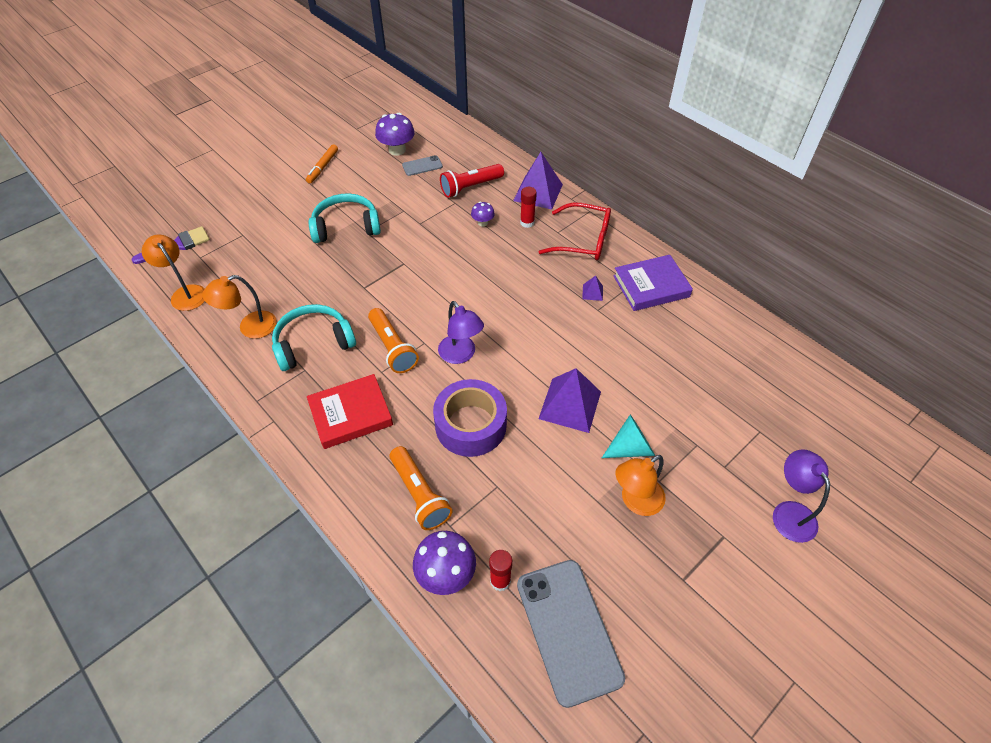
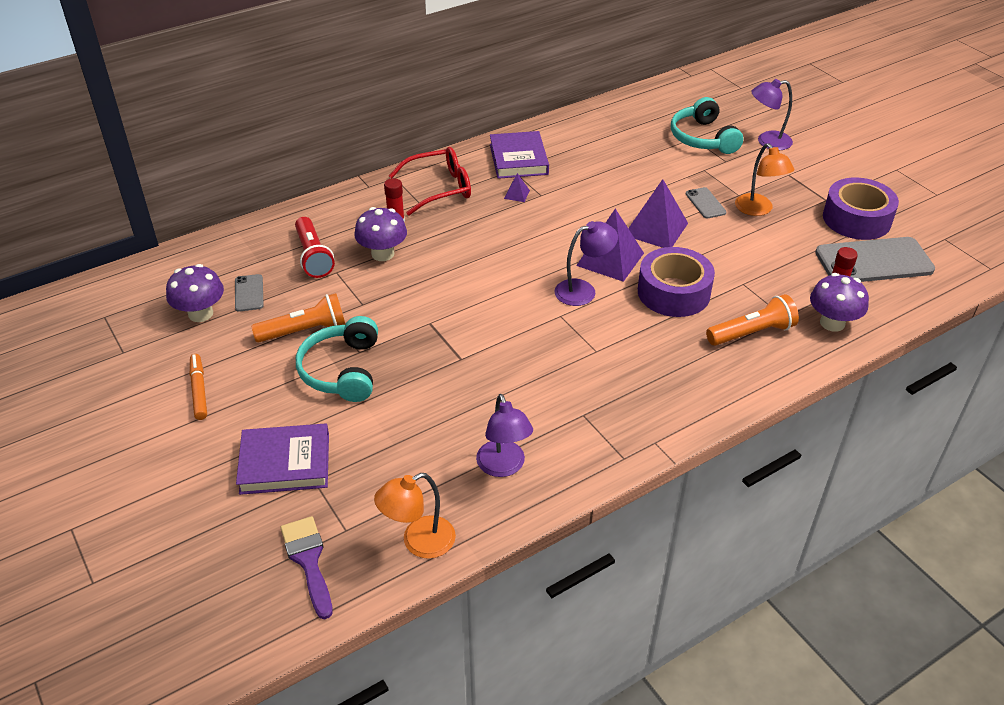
camera: 80 degrees left, 10 degrees down
(250, 327) = (503, 467): orange lamp -> purple lamp
(258, 218) = (285, 463): none -> purple book
(313, 343) = (543, 406): turquoise headphones -> turquoise headphones (702, 138)
(323, 167) = (199, 390): orange marker -> orange marker turned 135 degrees counterclockwise
(351, 414) = (652, 377): red book -> none
(392, 348) = (563, 340): orange flashlight -> orange flashlight (304, 331)
(482, 223) = (382, 254): purple mushroom -> purple mushroom, size x1.80
(538, 192) = (347, 207): purple pyramid -> purple pyramid (610, 259)
(583, 240) = (439, 188): red glasses -> red glasses turned 45 degrees clockwise
(630, 448) = (705, 203): turquoise cone -> grey phone
(652, 615) = (856, 219): none -> purple tape

